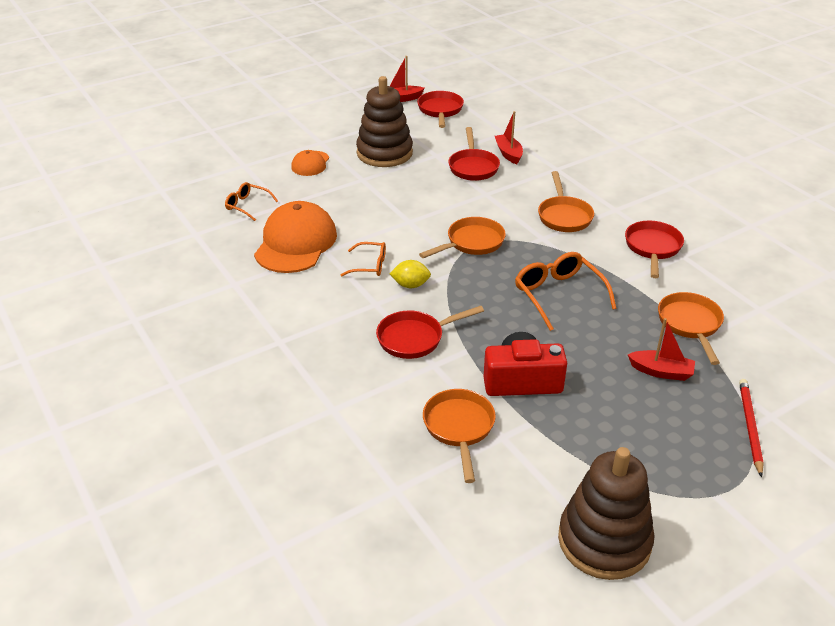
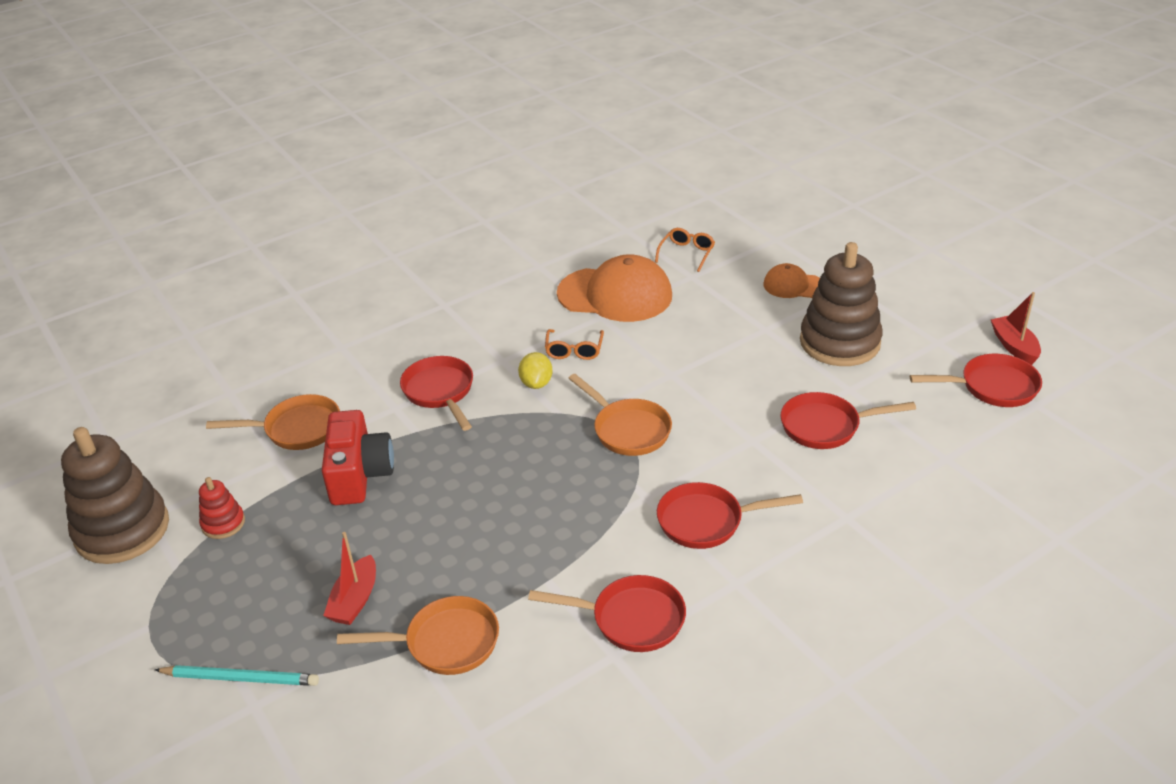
camera: 90 degrees right, 0 degrees up
(508, 154) = (878, 463): red boat -> none
(559, 295) = (514, 510): orange glasses -> none
(564, 216) = (707, 521): orange pan -> red pan
(588, 464) = (223, 523): none -> red stacking toy
(750, 427) = (240, 678): red pencil -> turquoise pencil

